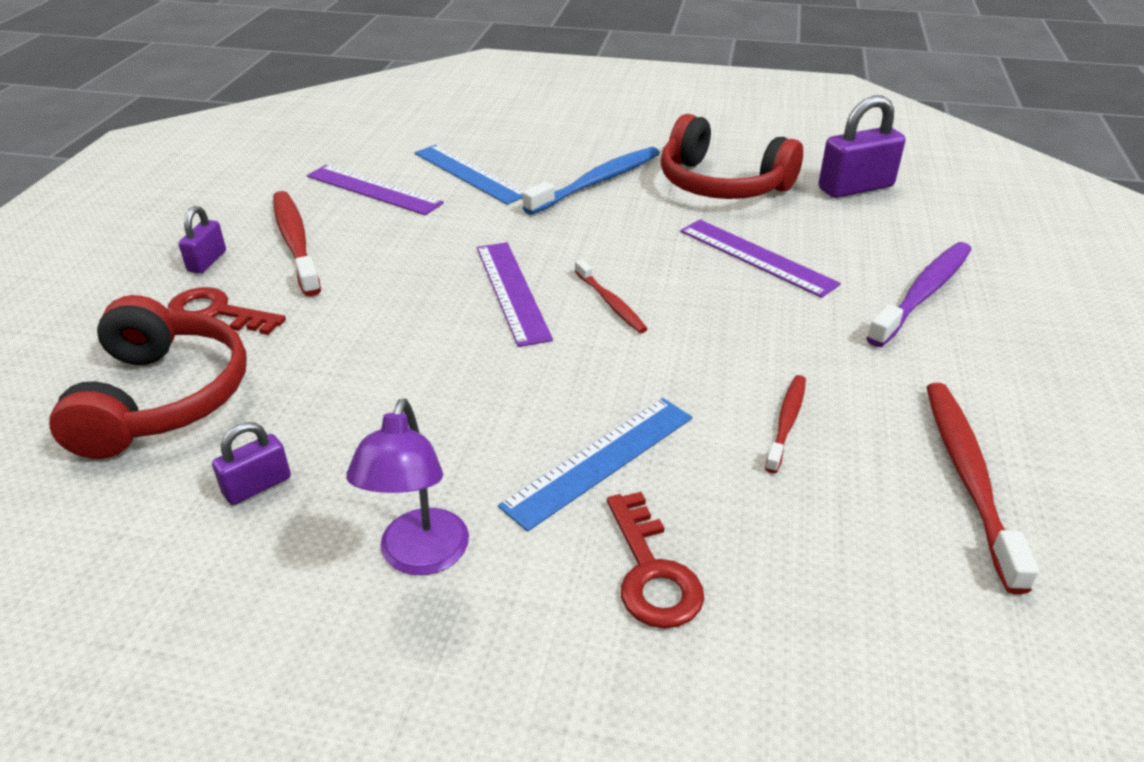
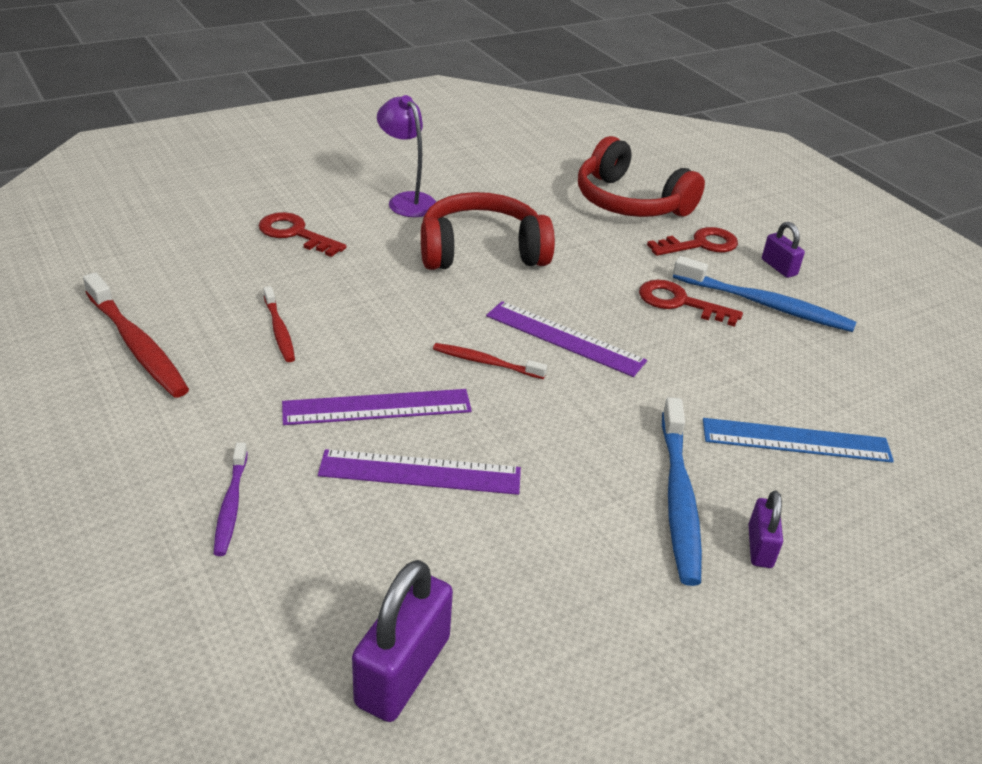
camera: 135 degrees right, 0 degrees up
(257, 486) = (518, 193): purple padlock -> purple padlock (760, 547)
(295, 242) = (764, 304): red toothbrush -> blue toothbrush
(359, 274) = (679, 303): none -> red key
(373, 189) = (822, 377): purple ruler -> purple ruler (377, 407)
(600, 460) = (372, 265): blue ruler -> none
(721, 184) = (559, 574): red headphones -> red headphones (481, 251)
(922, 294) = (231, 505): purple toothbrush -> purple toothbrush, size x0.57

